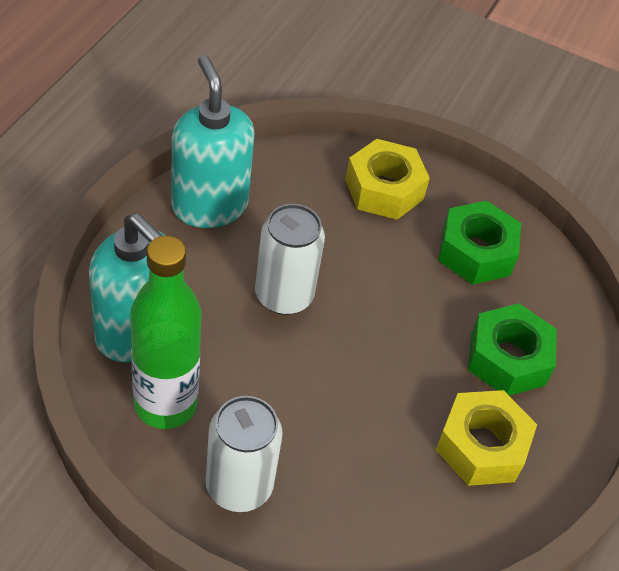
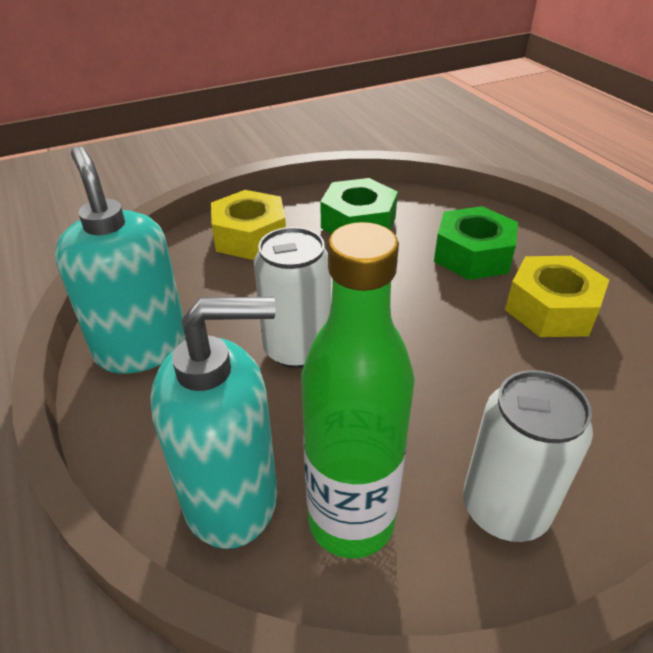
camera: 45 degrees left, 10 degrees down
(209, 205) = (141, 347): turquoise soap dispenser -> turquoise soap dispenser turned 45 degrees clockwise

